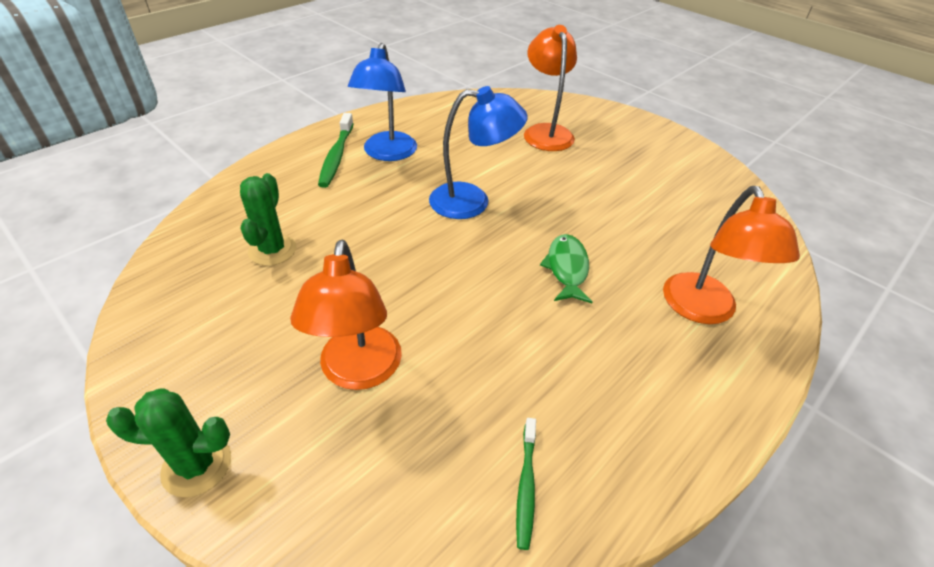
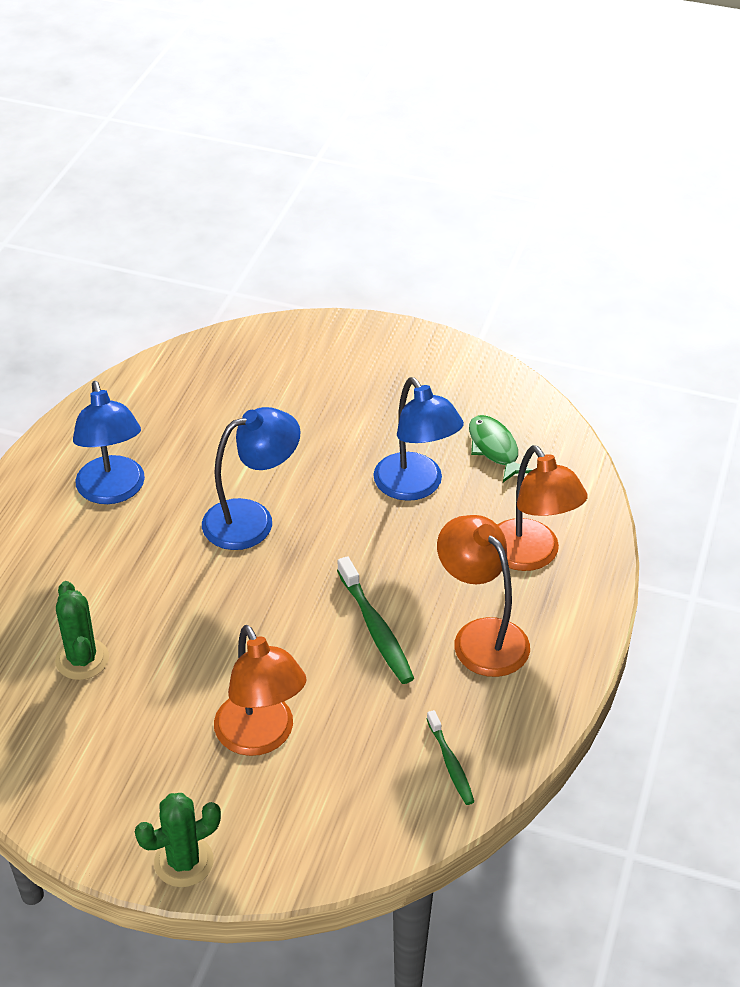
camera: 25 degrees left, 0 degrees up
(337, 156) = (56, 517): green toothbrush -> green toothbrush (376, 628)
(546, 132) = (279, 389): orange lamp -> orange lamp (481, 636)
(567, 268) = (390, 561): green fish -> green fish (494, 449)
(618, 222) = (415, 487): none -> blue lamp

